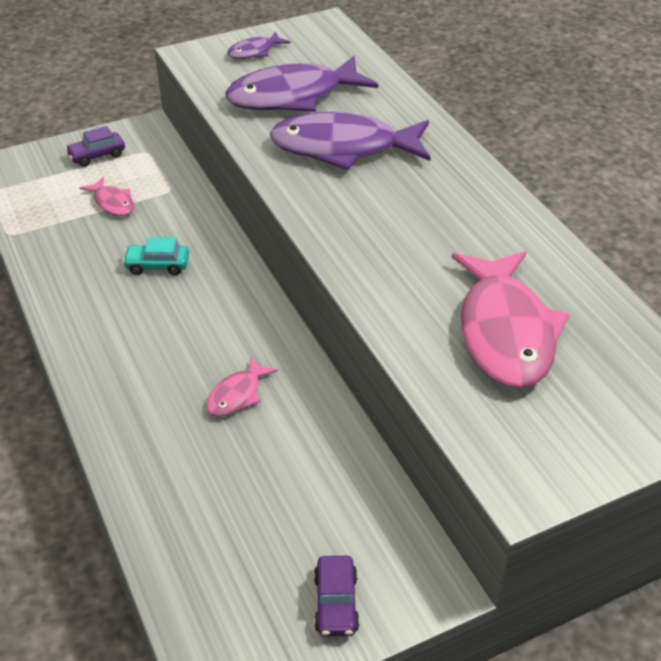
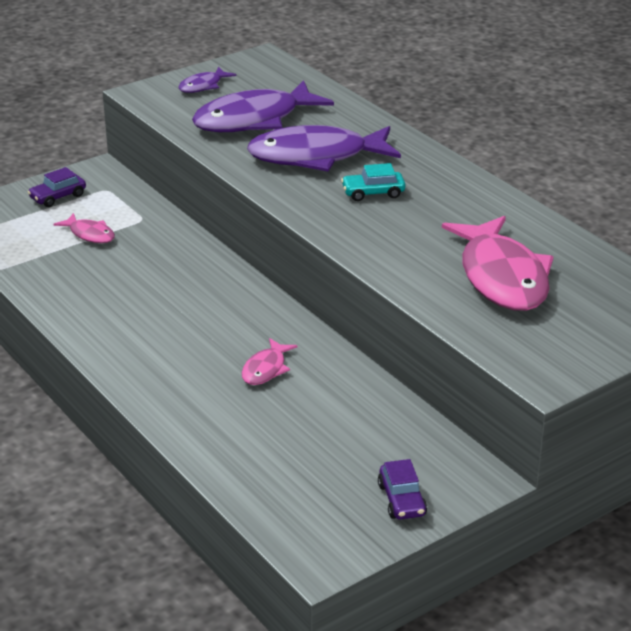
camera: 10 degrees left, 10 degrees down
(157, 265) = (154, 280): turquoise car -> turquoise car (373, 193)

